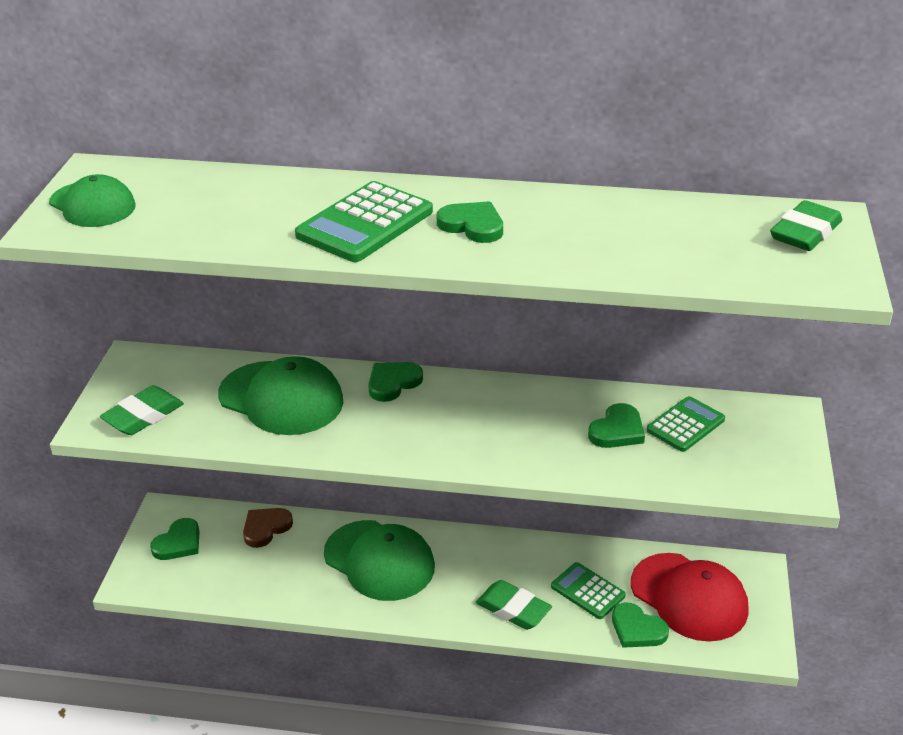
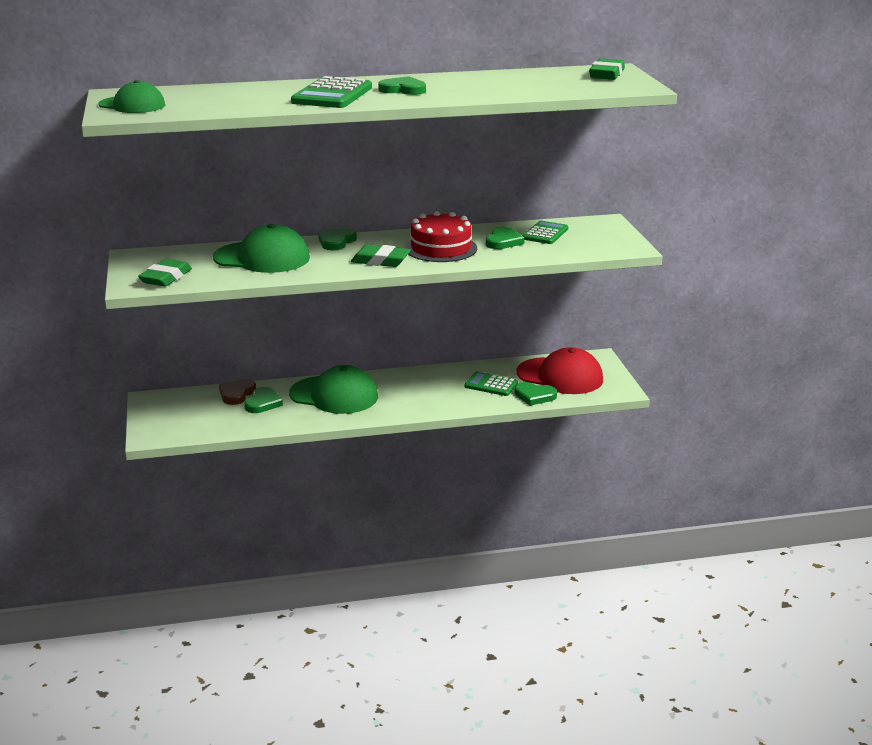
camera: 20 degrees left, 10 degrees down
(178, 543) = (173, 412): green heart -> green heart (263, 403)
(513, 609) = (445, 401): green eraser -> green eraser (380, 261)
(522, 428) = (441, 248): none -> red cake

